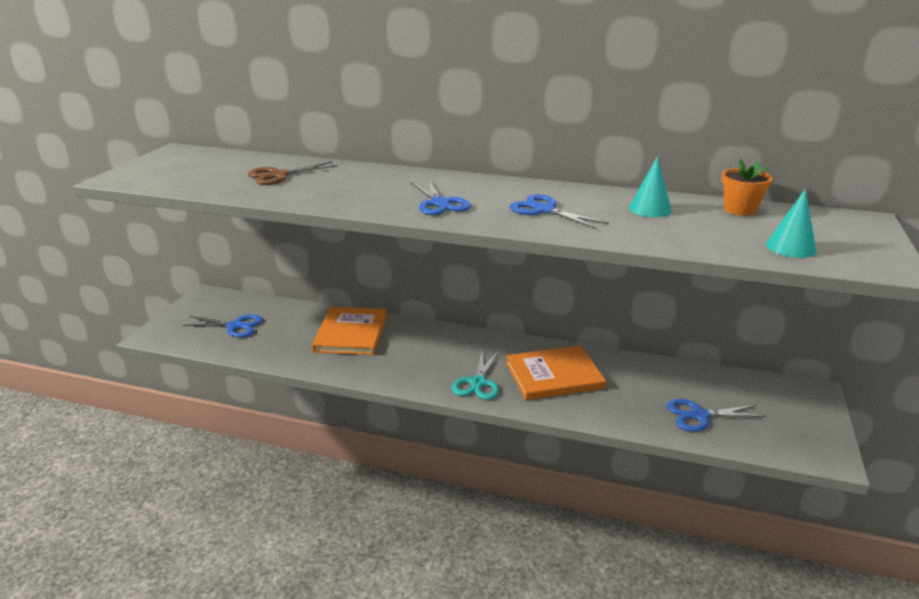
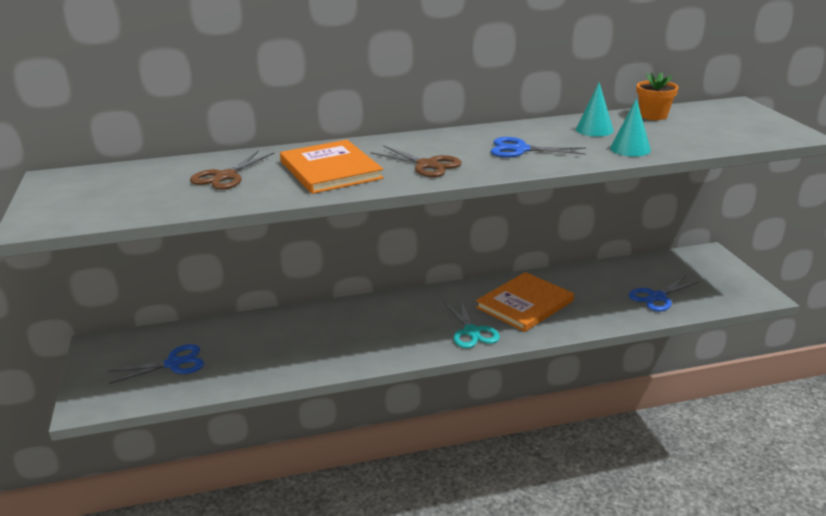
camera: 30 degrees left, 0 degrees up
(351, 333) = (307, 329): orange book -> orange book (330, 170)
(440, 203) = (427, 165): blue scissors -> brown scissors
(790, 247) = (724, 135): turquoise cone -> turquoise cone (630, 149)

